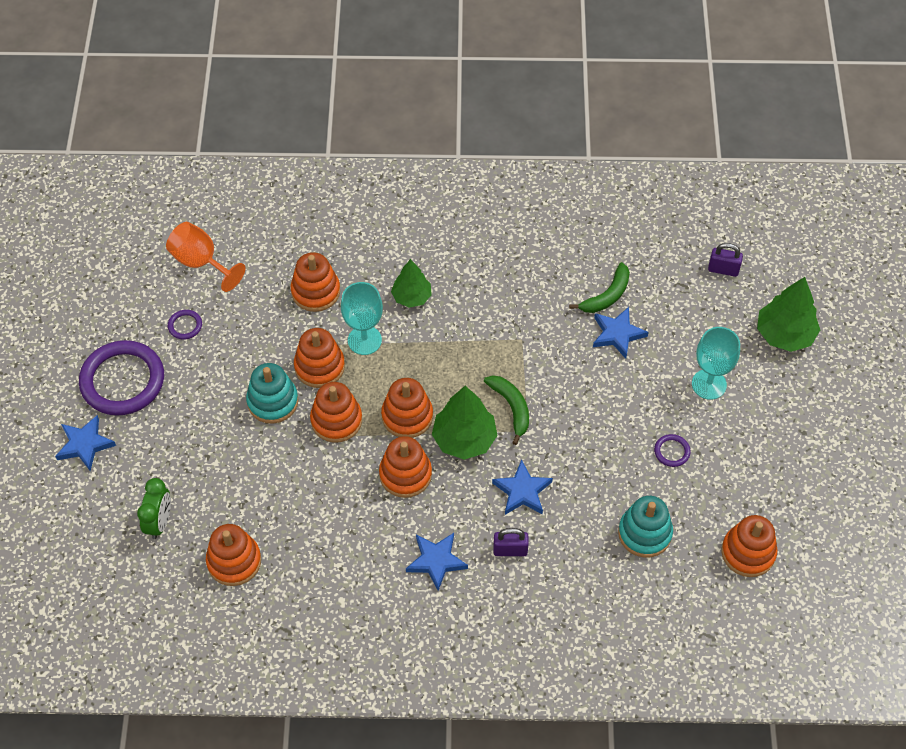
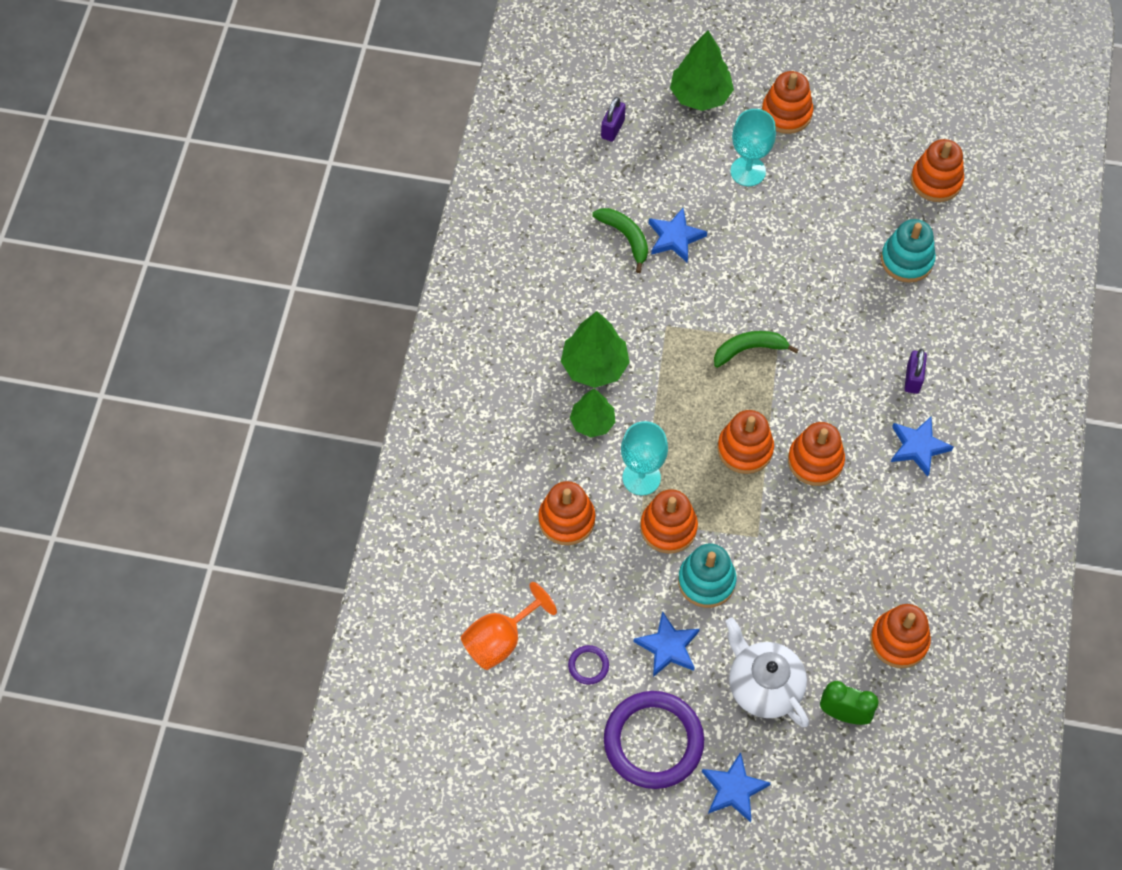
camera: 80 degrees left, 5 degrees up
(180, 456) = (763, 686): none -> white teapot
(336, 420) = (740, 519): orange stacking toy -> orange stacking toy (786, 113)
(464, 439) = (780, 399): green tree -> green tree (594, 366)
(522, 491) = (848, 356): blue star -> blue star (668, 647)
(672, 451) = (820, 219): purple ring -> none

